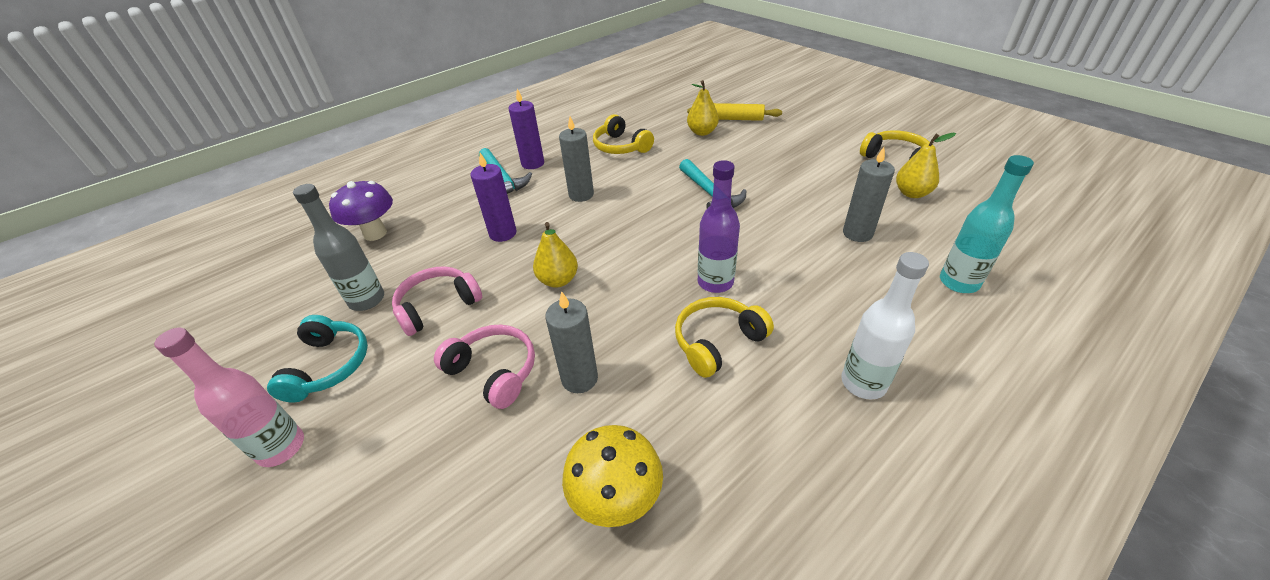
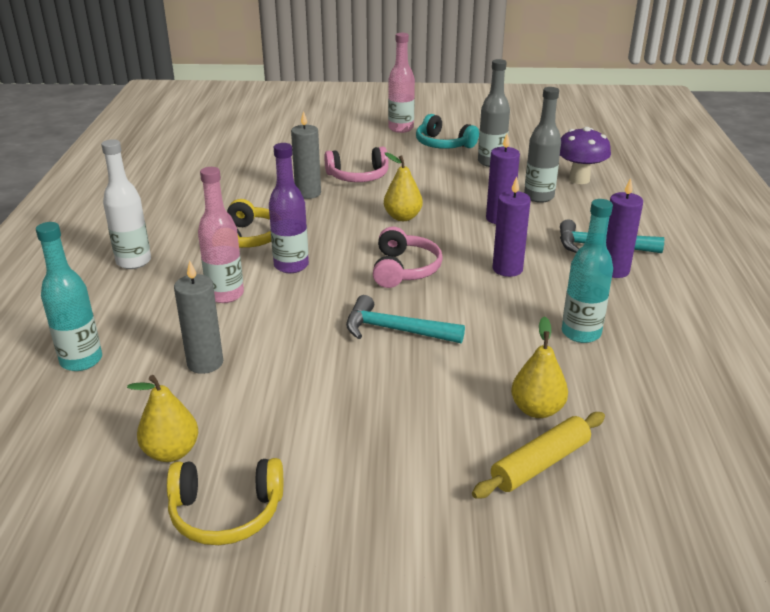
camera: 130 degrees right, 10 degrees down
(436, 236) = (539, 197): none -> grey bottle
(437, 306) = (446, 177): pink headphones -> pink headphones (404, 269)
(581, 195) = (507, 269): grey candle -> purple candle
(617, 501) = (230, 177): yellow mushroom -> none
(621, 147) = (581, 333): yellow headphones -> turquoise bottle
(798, 283) = (225, 295): none -> pink bottle

